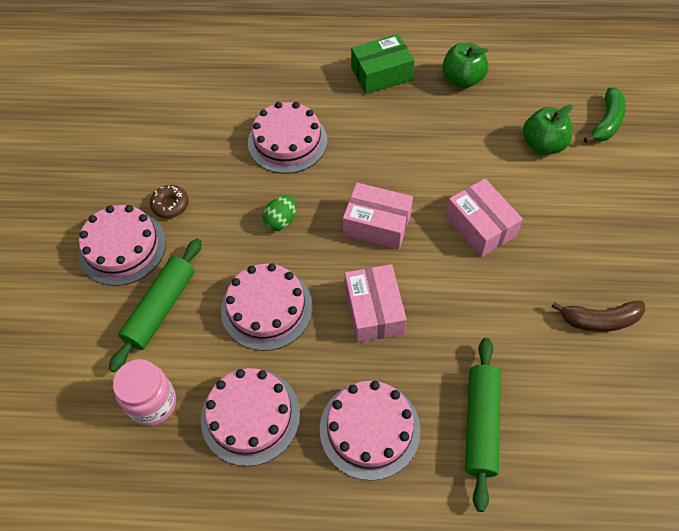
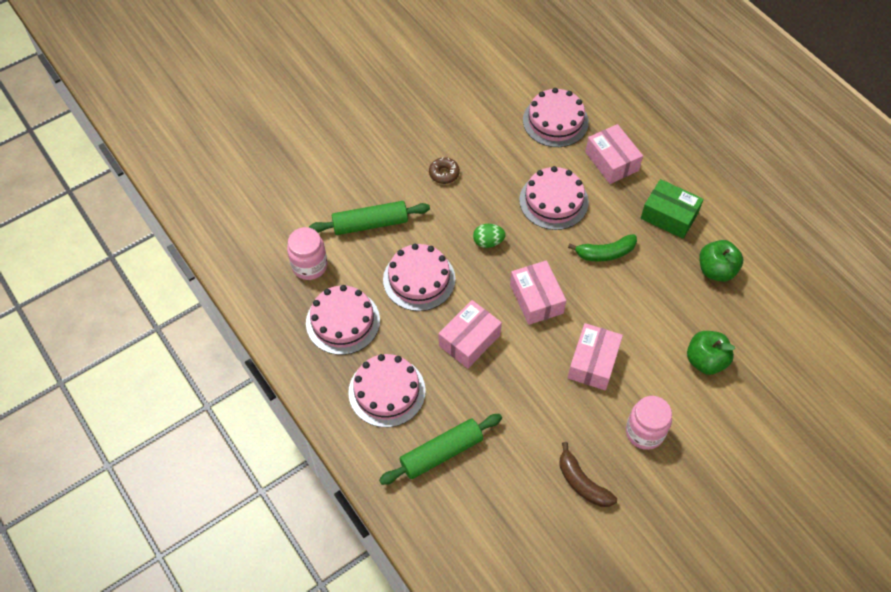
camera: 50 degrees right, 0 degrees up
(122, 247) = (392, 172): pink cake -> pink cake (555, 121)
(289, 74) = (611, 161): none -> pink box
(581, 235) = (644, 432): none -> pink jar
(606, 122) = (771, 392): green banana -> green banana (605, 253)

